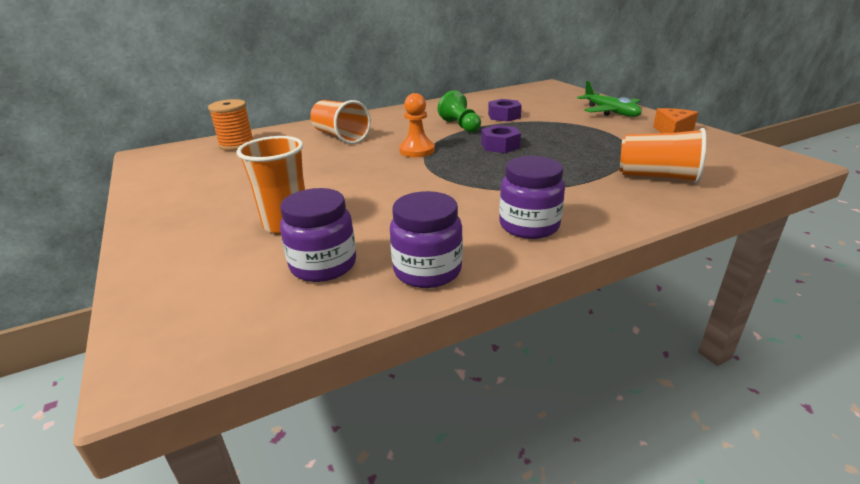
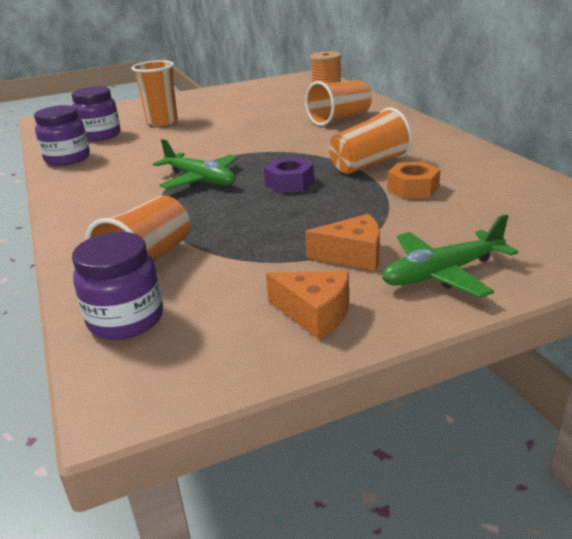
camera: 95 degrees right, 0 degrees up
(417, 150) = (288, 148): orange pawn -> none
(460, 126) = (369, 164): green pawn -> orange cup
(497, 177) = (200, 180): none -> green plane
(504, 116) = (413, 188): purple nut -> orange nut
(529, 226) = (95, 188): purple jar -> purple jar (126, 319)
(604, 127) = (352, 255): none -> orange cheese

